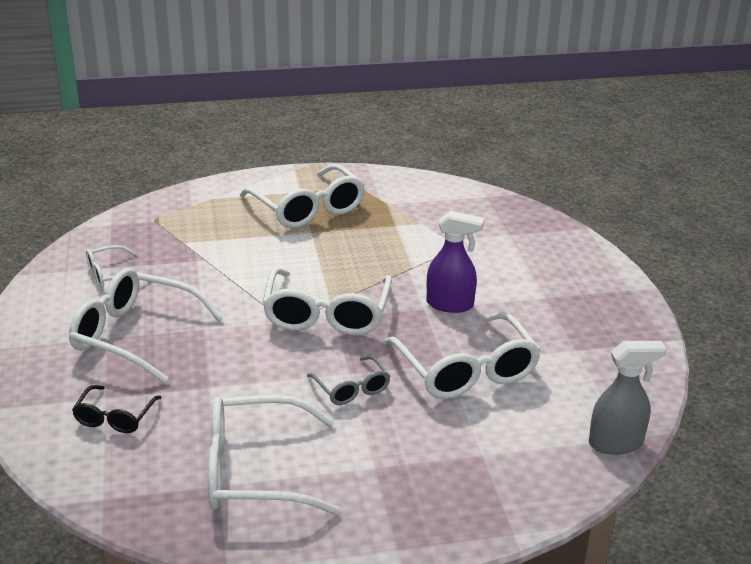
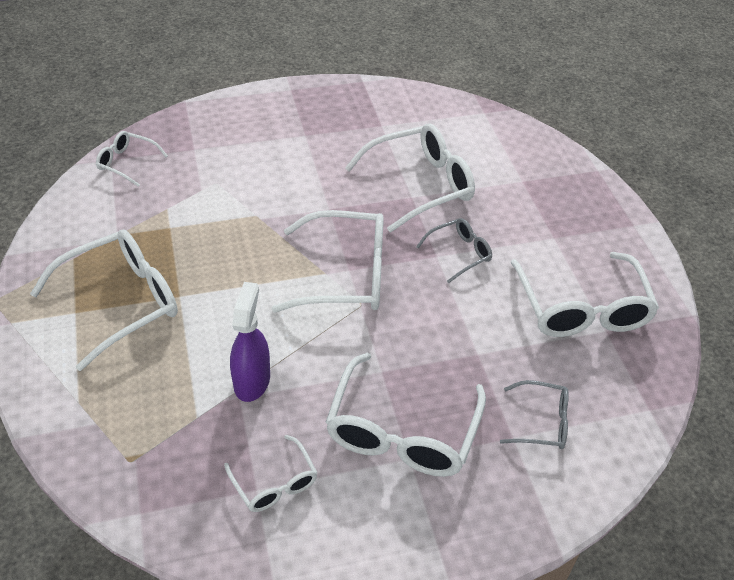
camera: 95 degrees left, 15 degrees up
(115, 417) = (541, 422): black glasses -> grey glasses
(450, 304) = (321, 191): purple spray bottle -> purple spray bottle (252, 381)
(483, 203) = (127, 163): none -> white glasses
(616, 443) = (491, 117): grey spray bottle -> none

